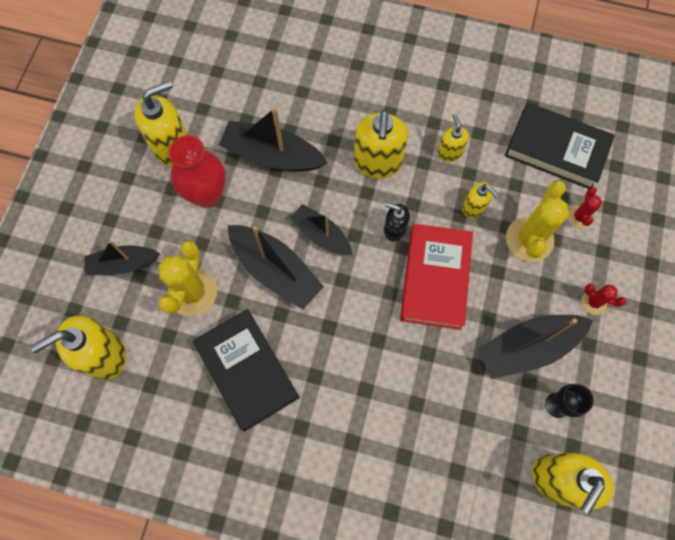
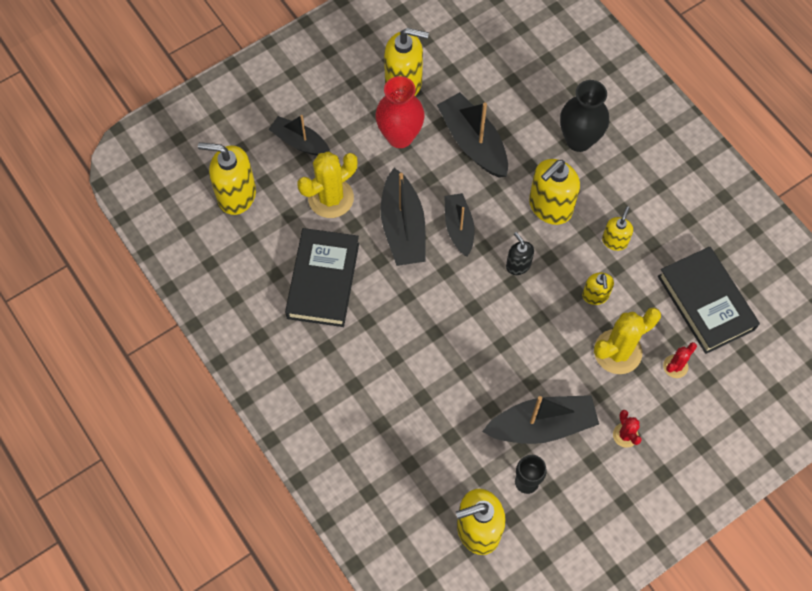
camera: 40 degrees right, 5 degrees down
(353, 92) = (579, 140): none -> black vase
(435, 278) = (516, 323): red book -> none
(527, 347) = (542, 425): black boat -> black boat turned 150 degrees clockwise

